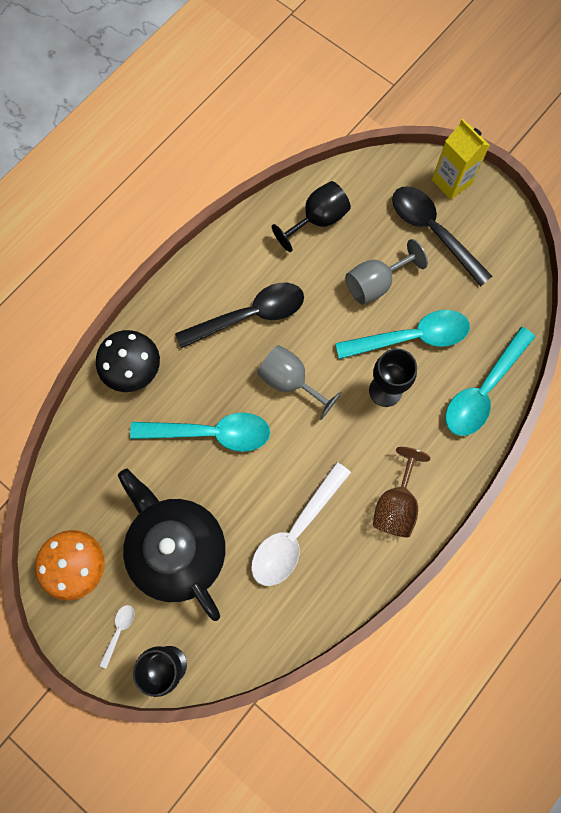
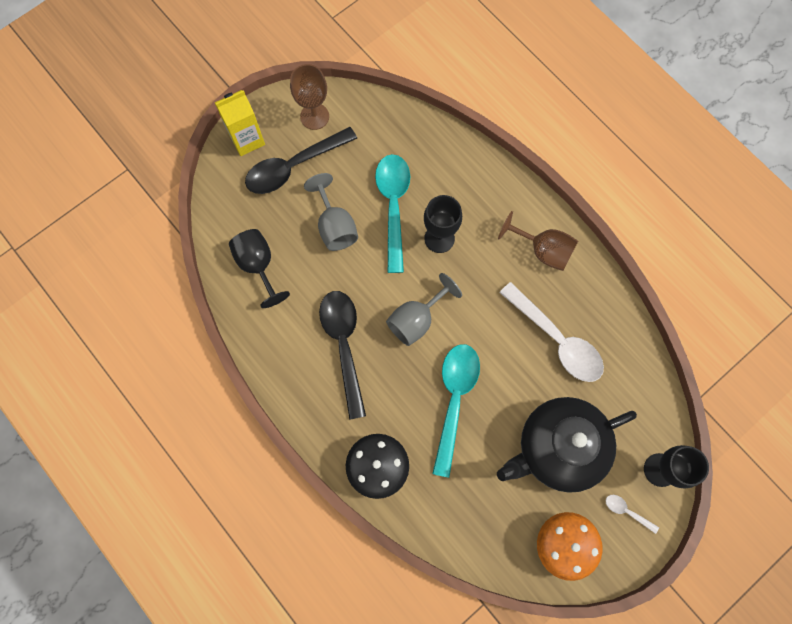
camera: 80 degrees left, 0 degrees up
(483, 390) = (453, 158): turquoise spoon -> none
(495, 240) = (314, 116): none -> brown goblet

